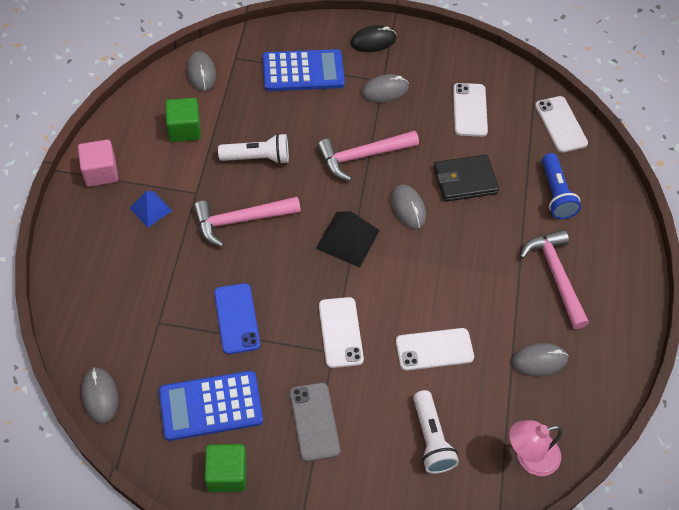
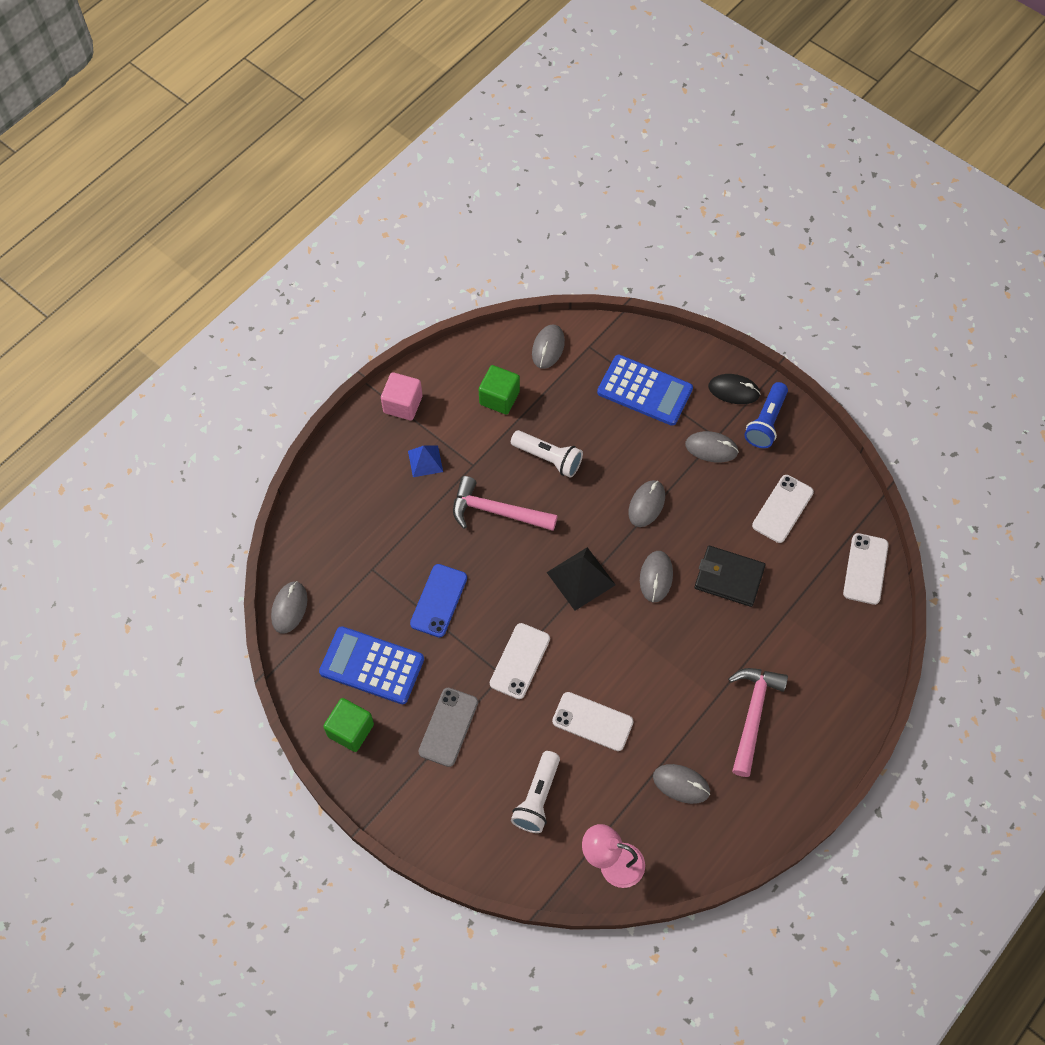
camera: 35 degrees right, 5 degrees up
(362, 156) = (646, 504): pink hammer -> grey mouse
(555, 194) = (809, 636): blue flashlight -> blue flashlight (766, 422)

